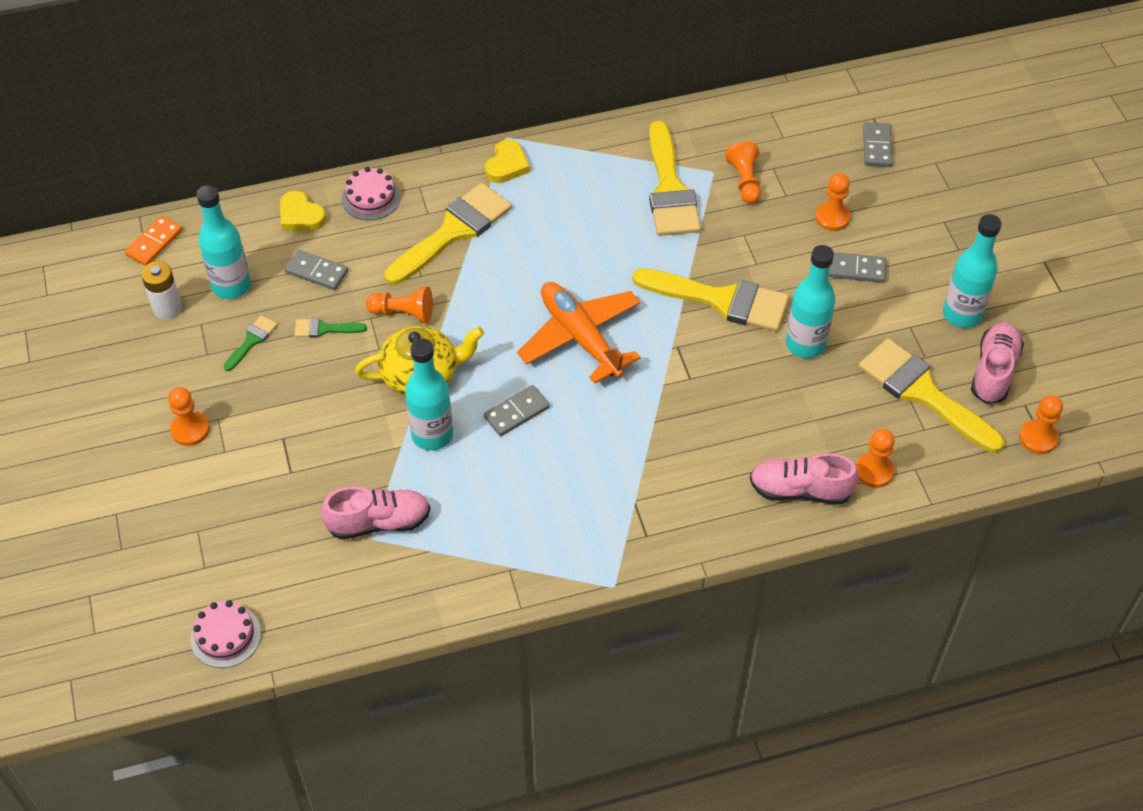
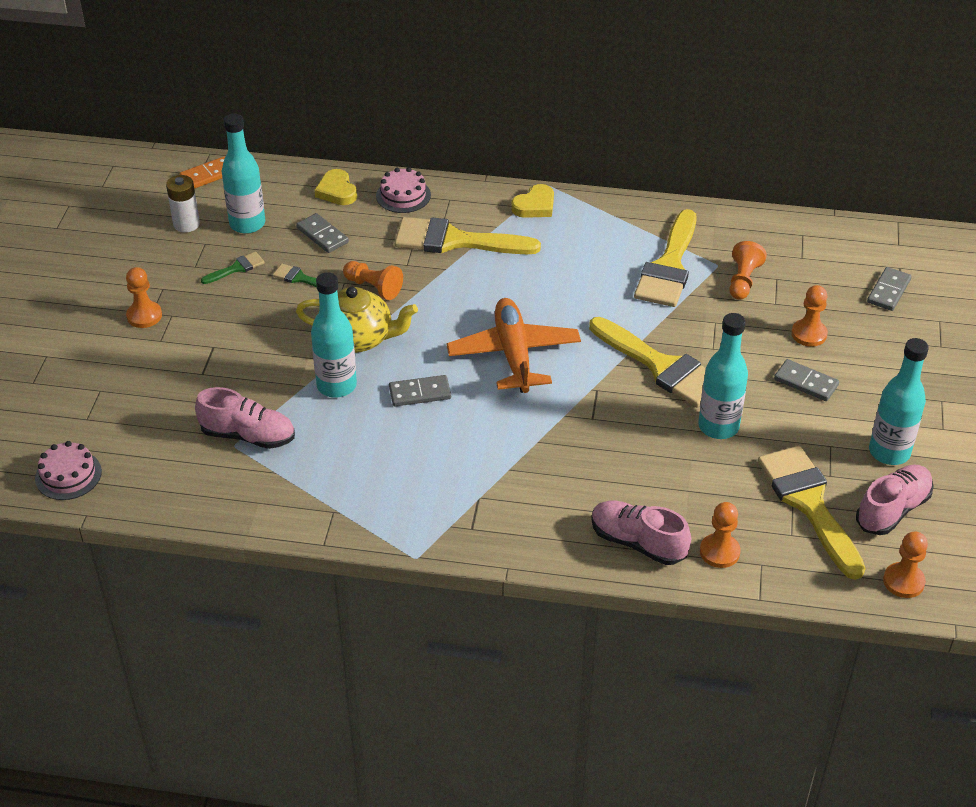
camera: 25 degrees right, 10 degrees down
(453, 231) = (456, 241): yellow brush -> yellow brush turned 150 degrees counterclockwise

